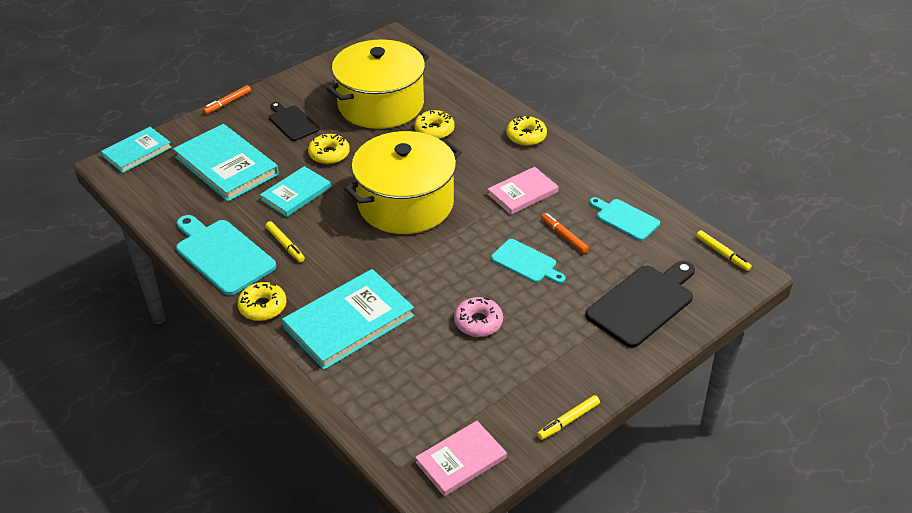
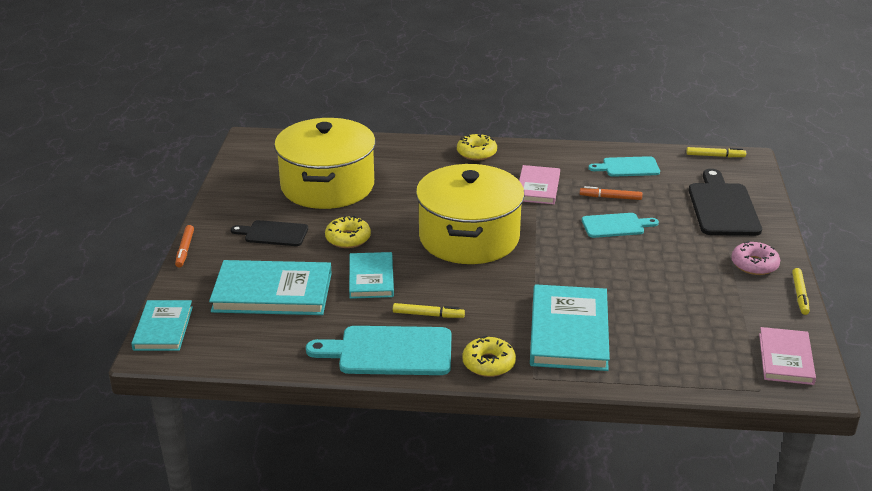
camera: 45 degrees left, 10 degrees down
(434, 130) = (402, 181): yellow donut -> none
(478, 322) = (651, 277): pink donut -> pink donut (754, 264)

